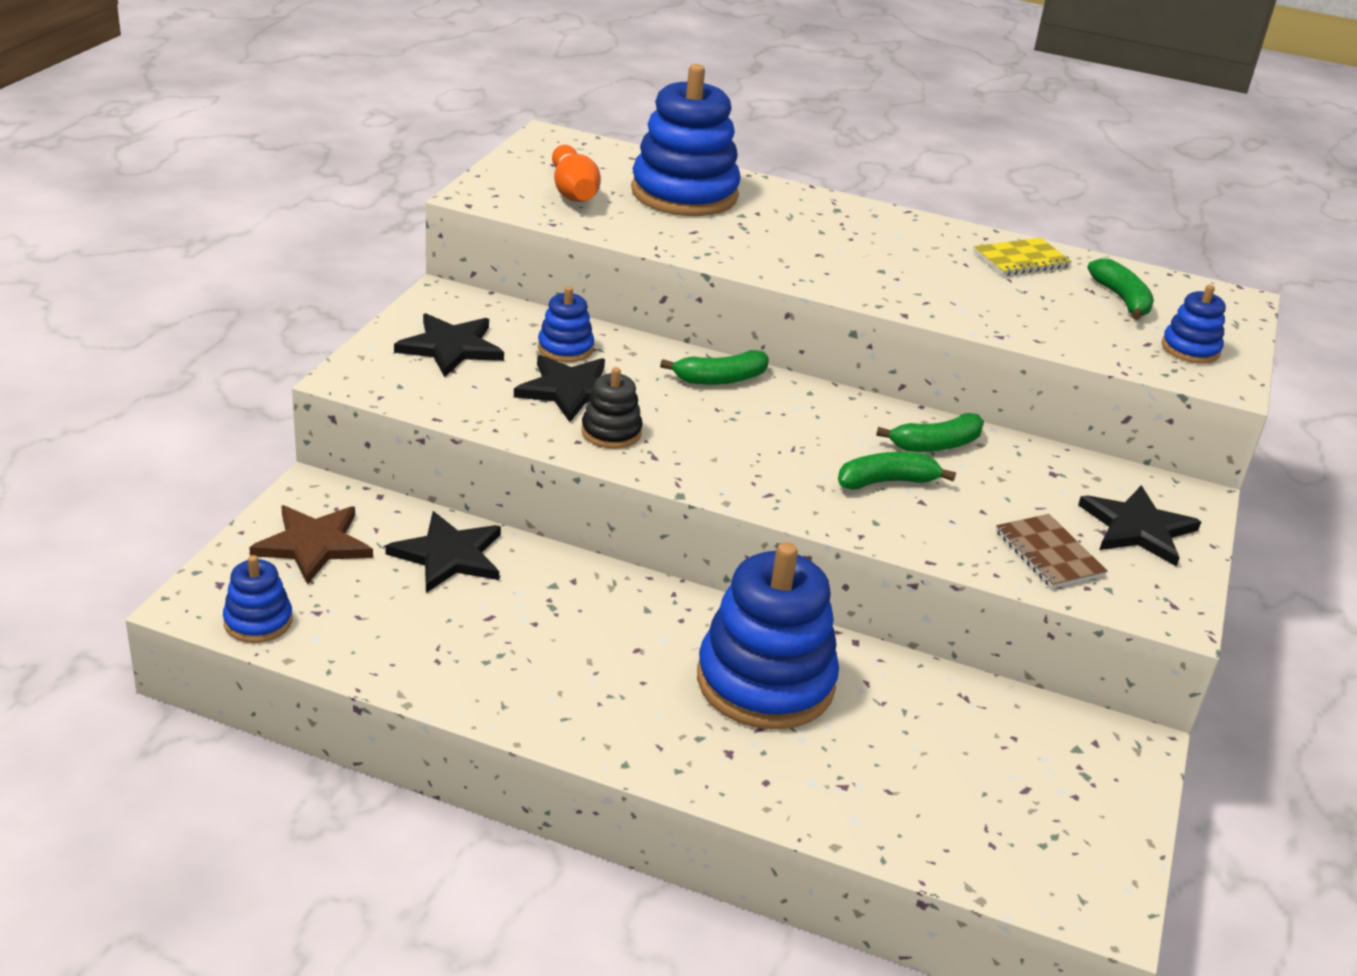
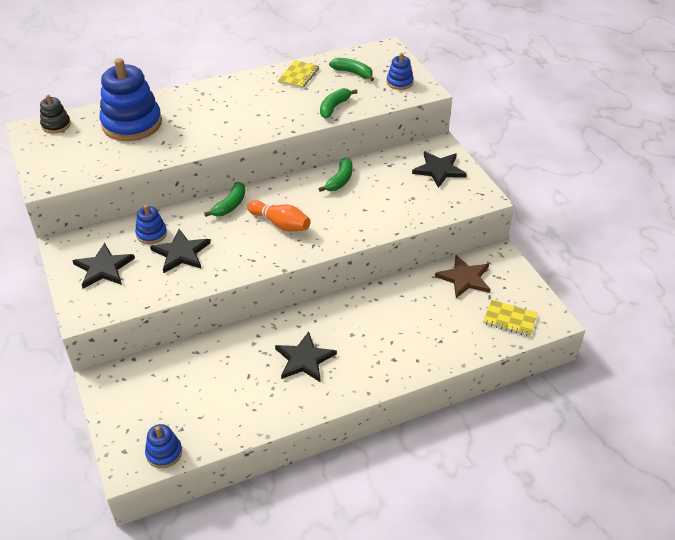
camera: 40 degrees left, 10 degrees up
(313, 545) = (138, 402): brown star -> brown star (464, 278)
(448, 555) = (198, 363): black star -> black star (304, 359)
(573, 191) = (84, 153): orange bowling pin -> orange bowling pin (280, 224)
(611, 432) = (223, 261): black stacking toy -> black stacking toy (56, 125)
(765, 682) = (372, 322): blue stacking toy -> none
(887, 482) = (344, 209): green banana -> green banana (334, 107)
(1018, 847) = (510, 319): none -> yellow notebook
(1049, 554) = (426, 201): brown notebook -> none

